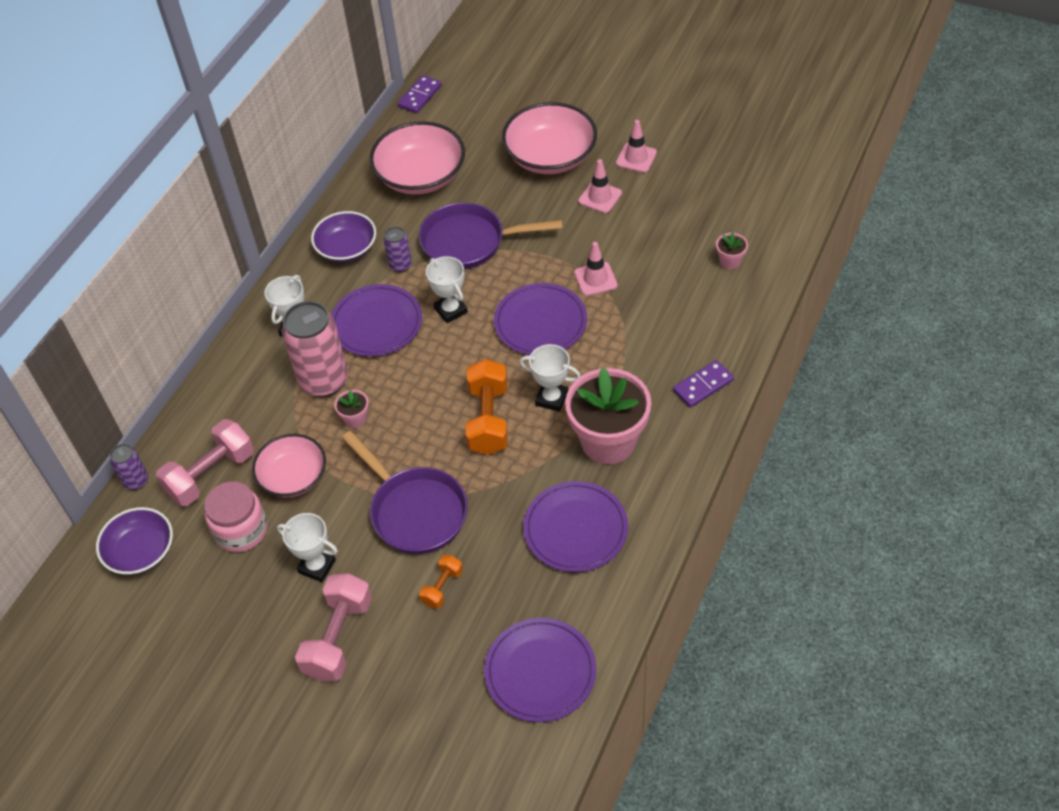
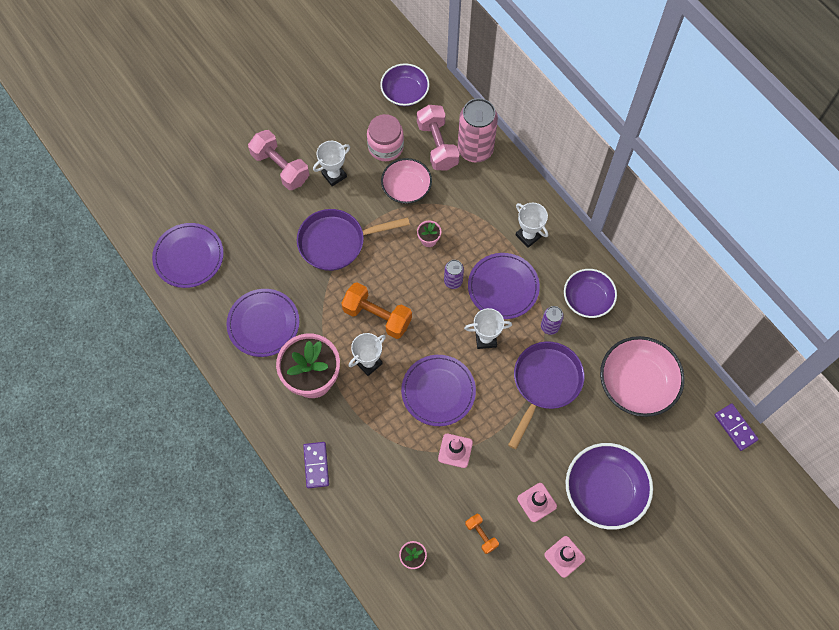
camera: 115 degrees right, 15 degrees up
(136, 481) = (458, 105): purple can -> purple can (453, 281)
(324, 381) = (472, 235): pink can -> pink can (475, 149)
(442, 587) = (275, 233): orange dumbbell -> orange dumbbell (481, 535)
(550, 156) = (604, 491): pink bowl -> purple bowl

